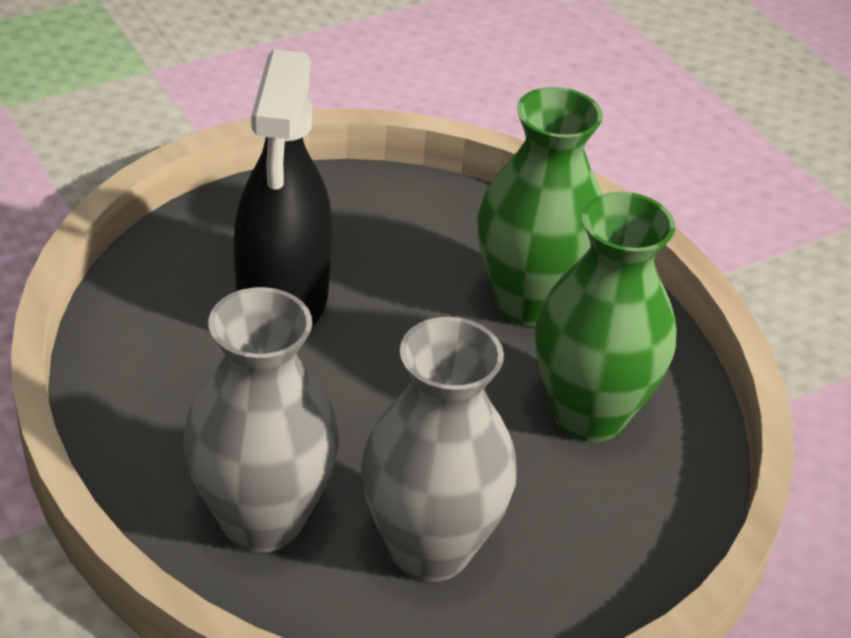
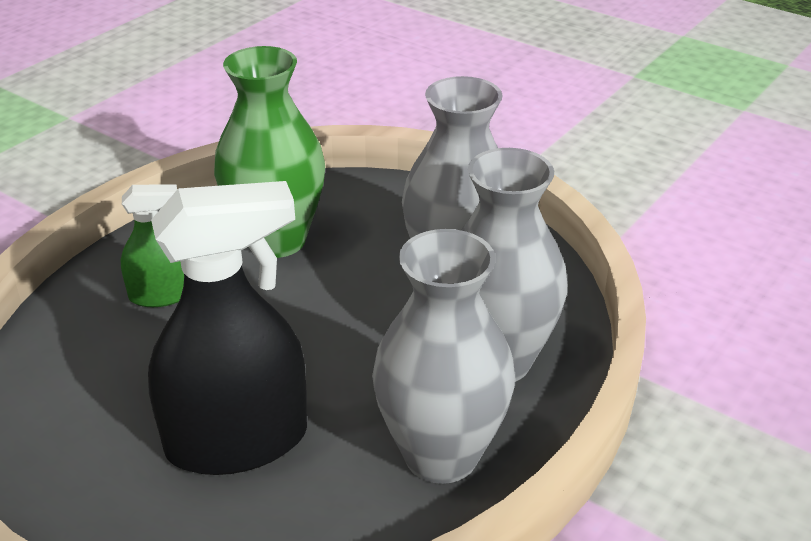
camera: 110 degrees left, 5 degrees down
(167, 423) = (441, 455): none -> grey vase
(530, 302) = (160, 295): green vase -> green spray bottle

